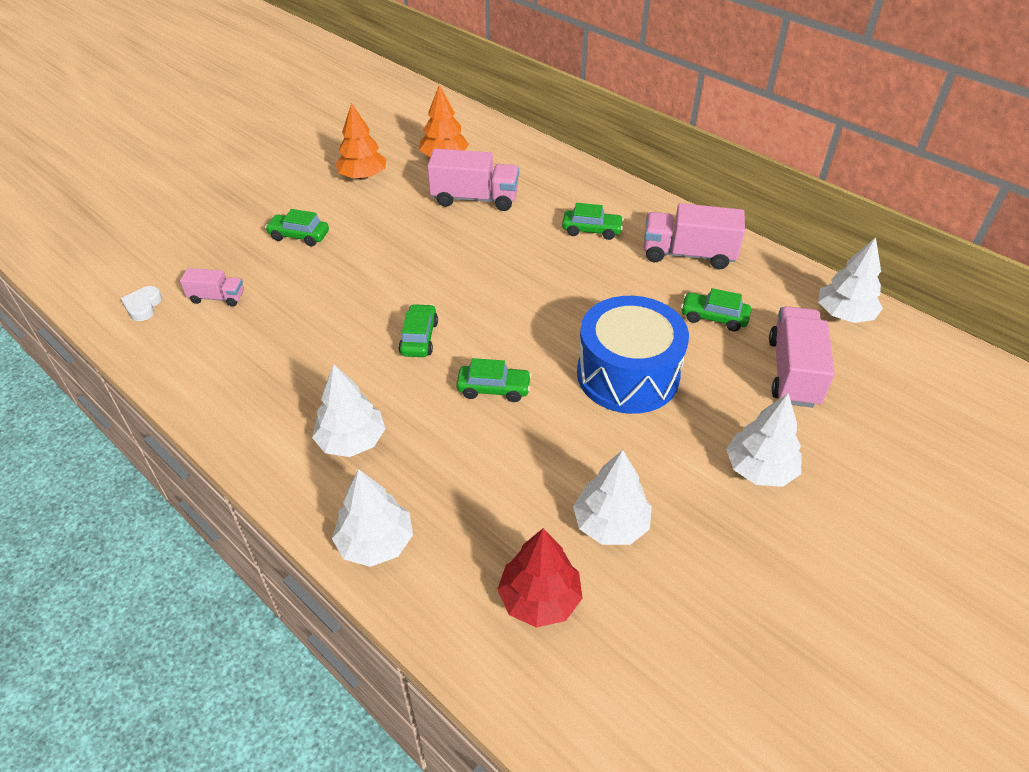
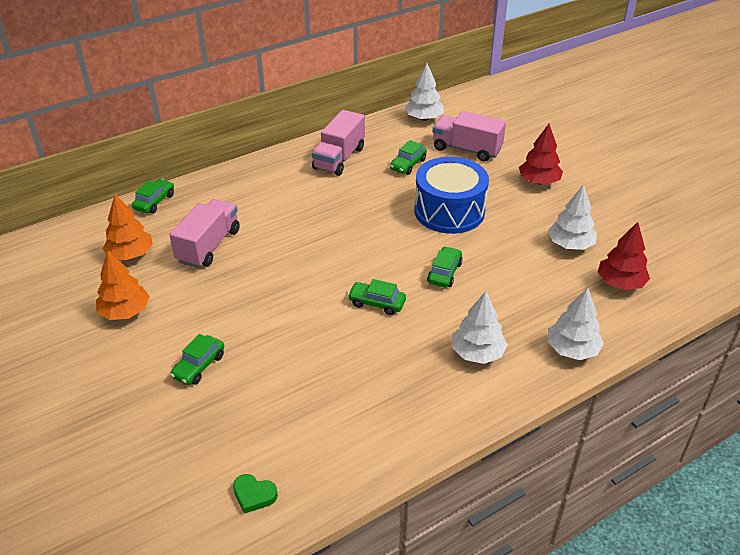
camera: 75 degrees left, 5 degrees down
(143, 306) = (254, 495): white heart -> green heart
(217, 297) = (267, 433): pink truck -> none
(591, 230) = (288, 194): green car -> green car (154, 202)
(759, 469) = (539, 181): white tree -> red tree

